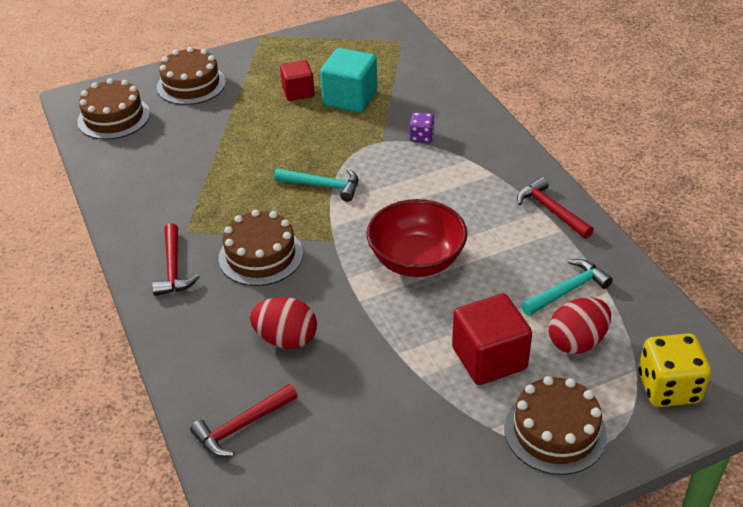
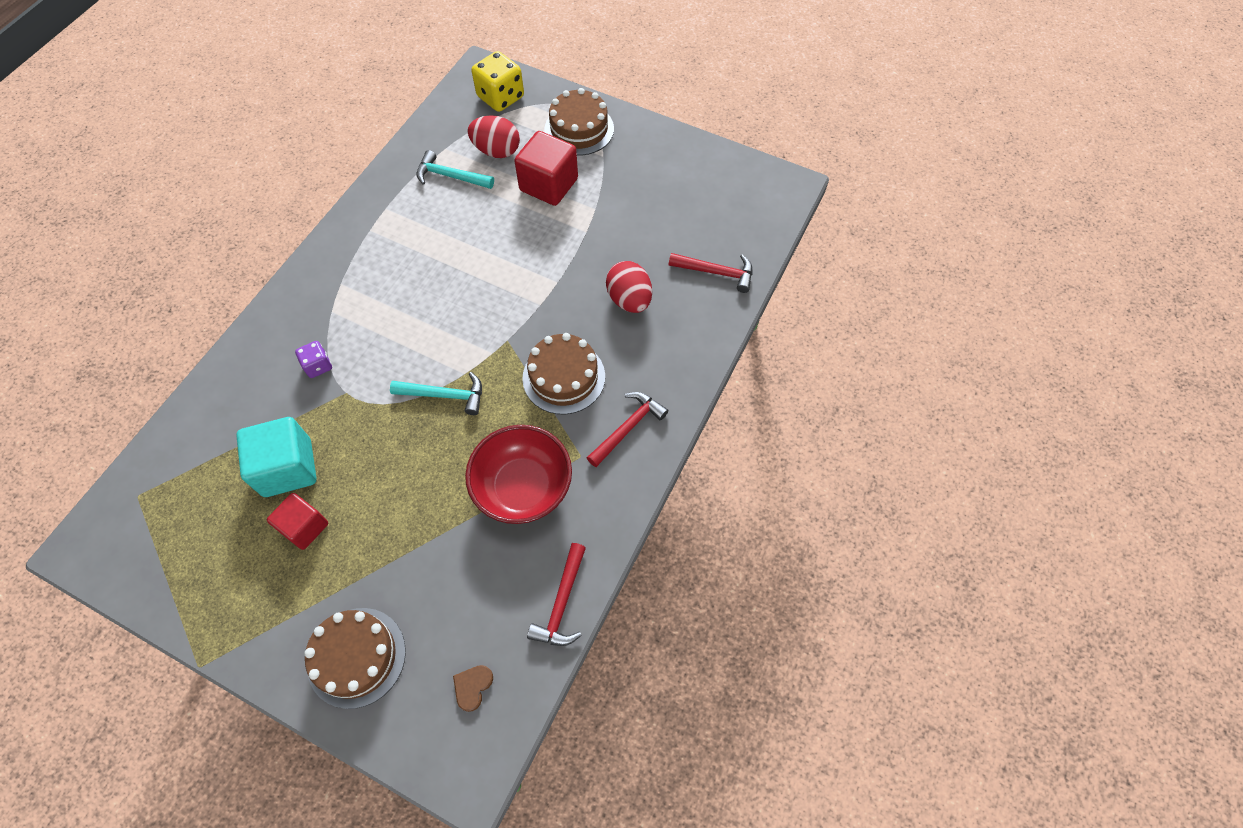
camera: 130 degrees left, 20 degrees up
(114, 117) = (472, 687): brown cake -> brown heart
(322, 186) = (444, 395): turquoise hammer -> turquoise hammer turned 120 degrees clockwise
(416, 260) = (487, 274): red bowl -> red bowl (523, 487)
(551, 210) = (365, 225): red hammer -> red hammer (562, 603)

